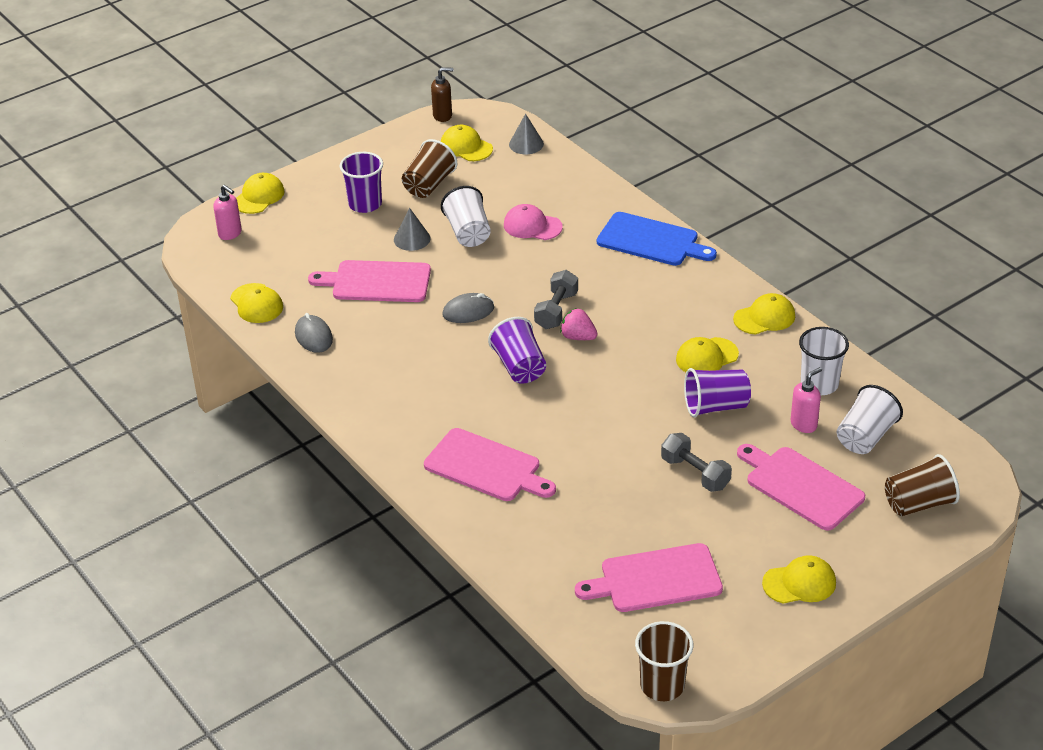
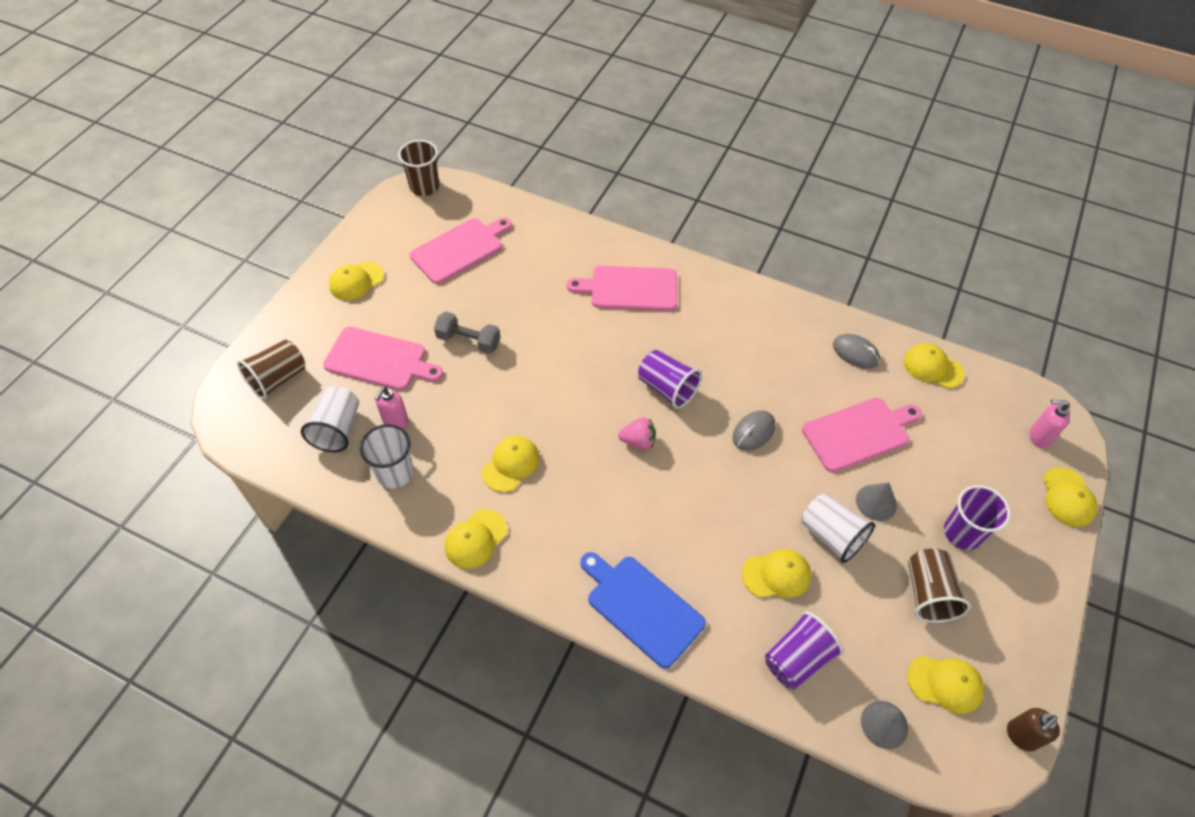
camera: 150 degrees right, 15 degrees up
(532, 226) = (776, 575): pink cap -> yellow cap
(556, 310) = (677, 465): grey dumbbell -> none
(651, 241) = (641, 607): blue cutting board -> blue cutting board turned 45 degrees clockwise
(715, 406) = (479, 411): purple cup -> purple cup (797, 659)

